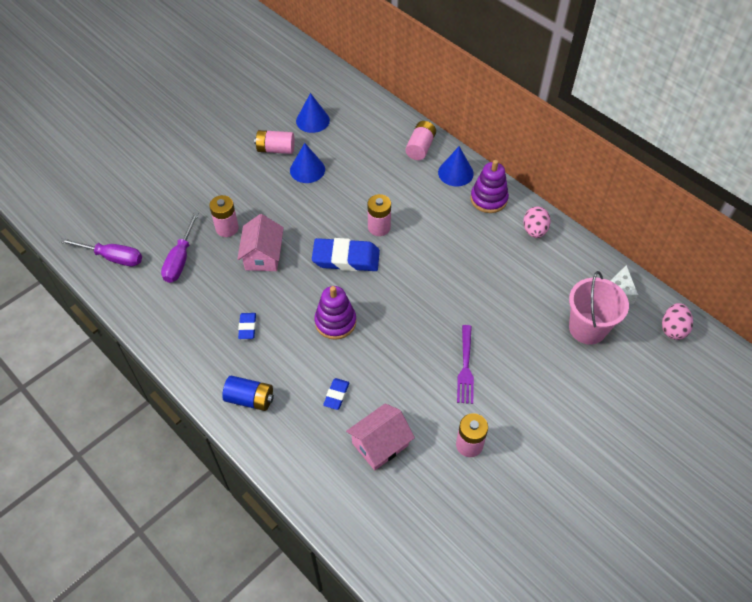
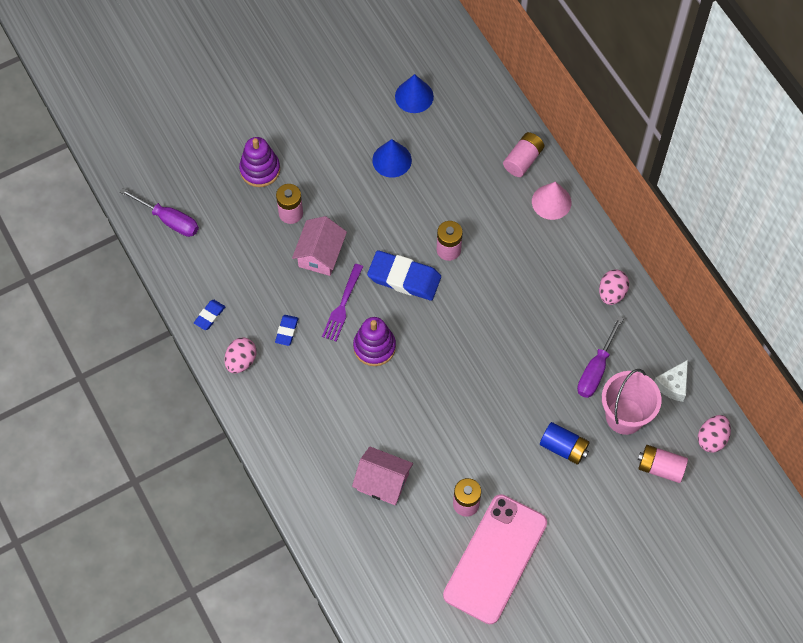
camera: 15 degrees right, 10 degrees up
(180, 260) = (236, 239): purple screwdriver -> purple screwdriver (595, 370)
(208, 364) = (241, 361): none -> pink egg
(250, 399) = (272, 406): blue battery -> blue battery (563, 447)
(276, 149) = (364, 125): pink battery -> pink battery (660, 467)
(336, 395) = (355, 423): blue eraser -> blue eraser (209, 316)
(380, 444) = (383, 482): pink house -> pink house turned 45 degrees clockwise
(455, 173) = (551, 202): blue cone -> pink cone
(465, 367) = (488, 426): purple fork -> purple fork (342, 305)
(488, 199) = (576, 243): purple stacking toy -> purple stacking toy (260, 170)
(517, 491) = (495, 559): none -> pink phone

